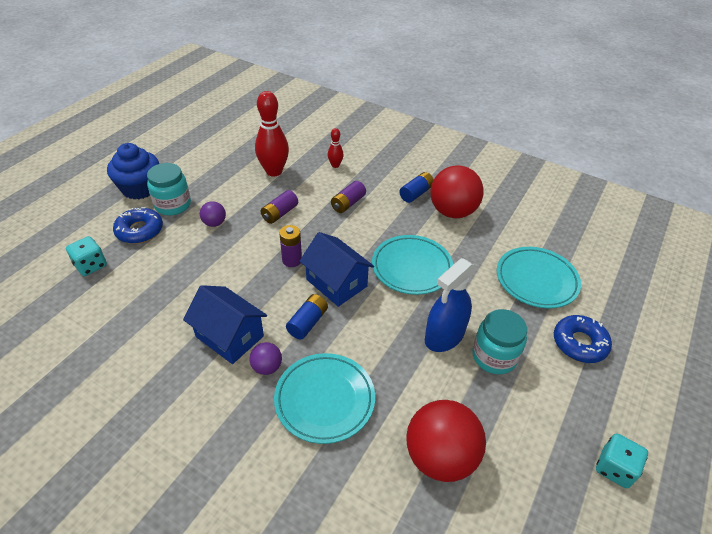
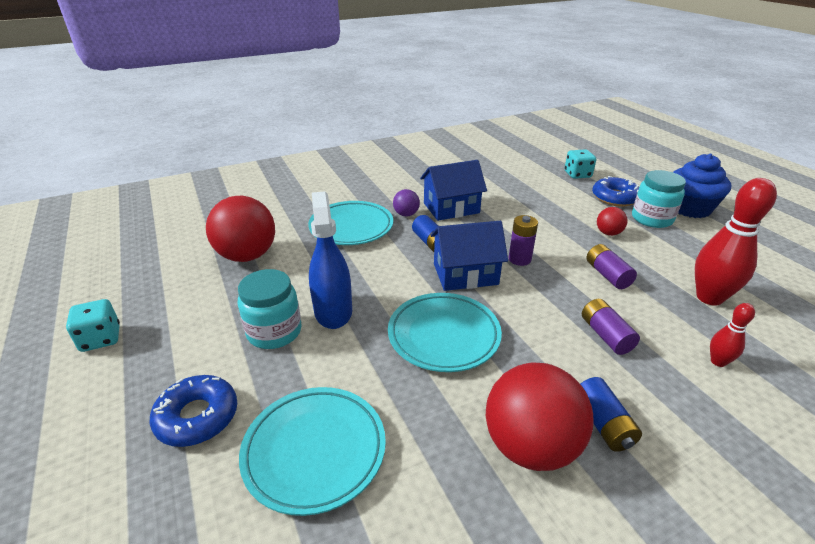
camera: 125 degrees right, 10 degrees down
(214, 223) = (608, 233): purple ball -> red ball

